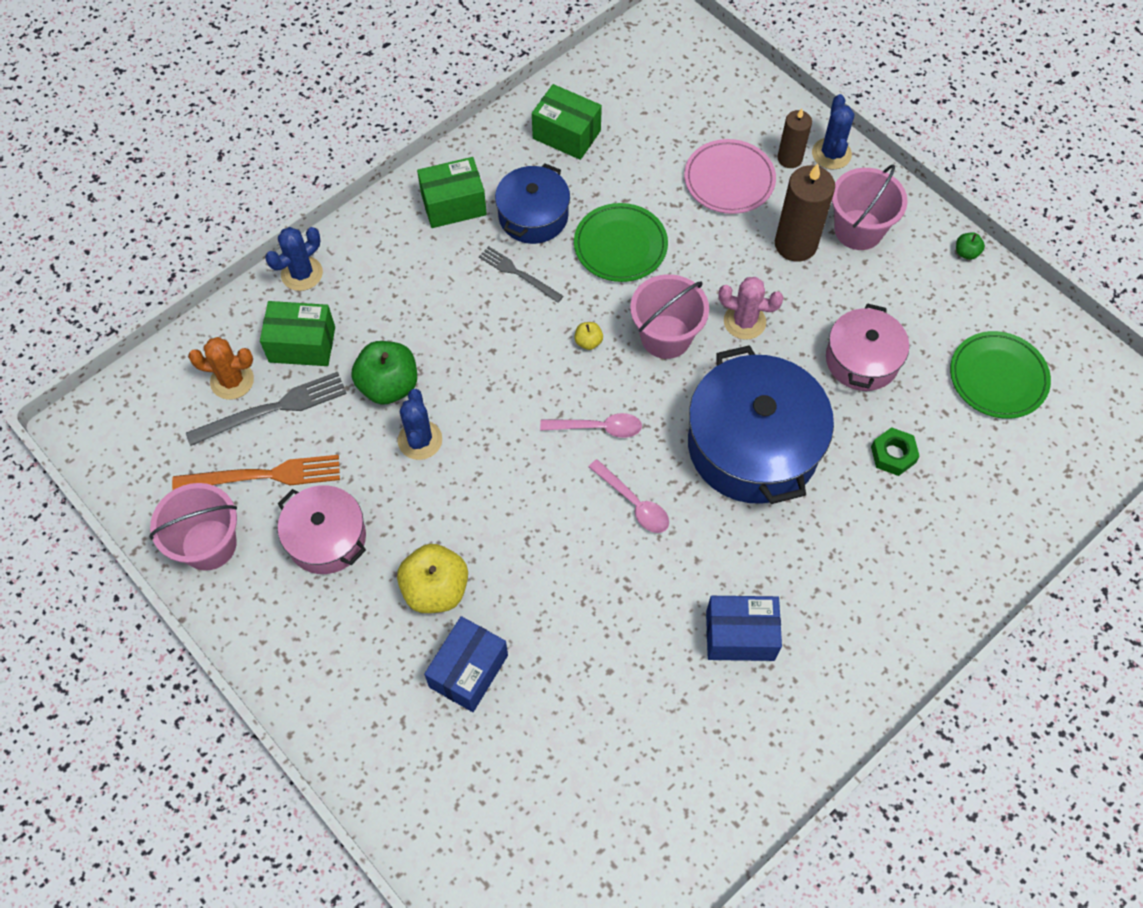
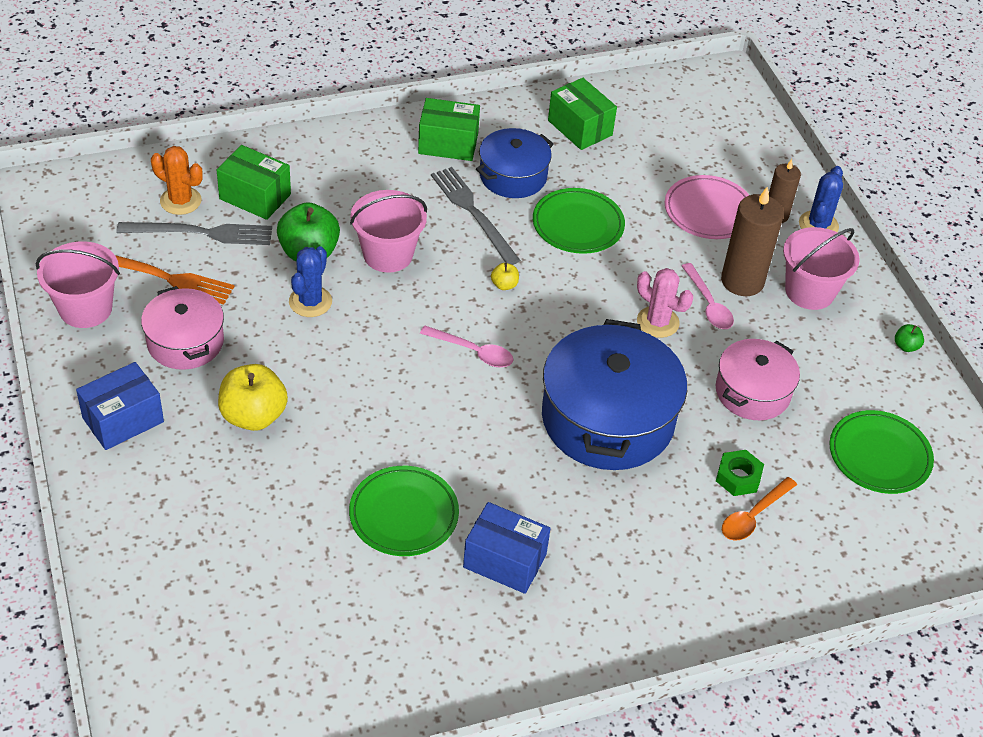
camera: 20 degrees right, 15 degrees down
(302, 273) = (287, 147): blue cactus -> none
(468, 671) = (243, 488): blue box -> blue box (123, 420)
(518, 274) = (473, 213): grey fork -> grey fork, size x1.57
(627, 630) = (404, 514): none -> green plate
(633, 503) = (469, 420): pink spoon -> pink spoon (708, 304)
(666, 337) = (577, 307): pink bucket -> pink bucket (388, 254)
(925, 488) = (753, 516): none -> orange spoon

